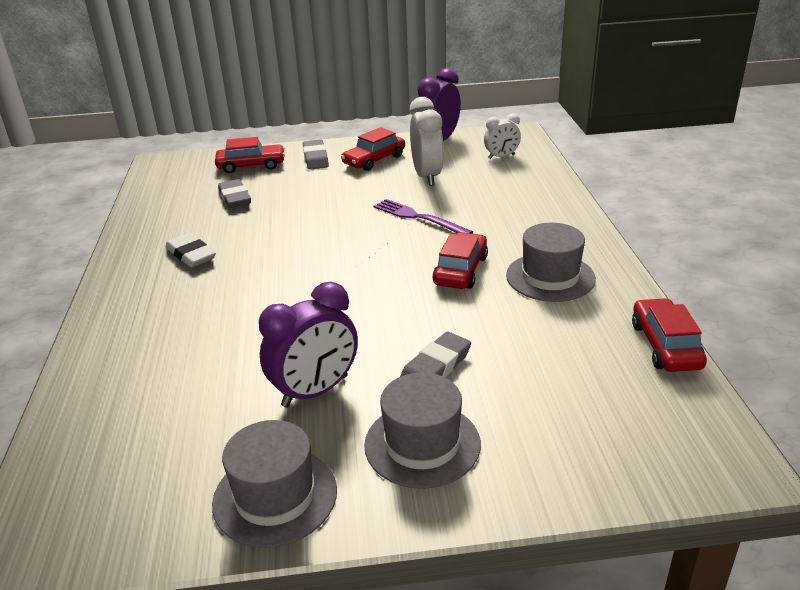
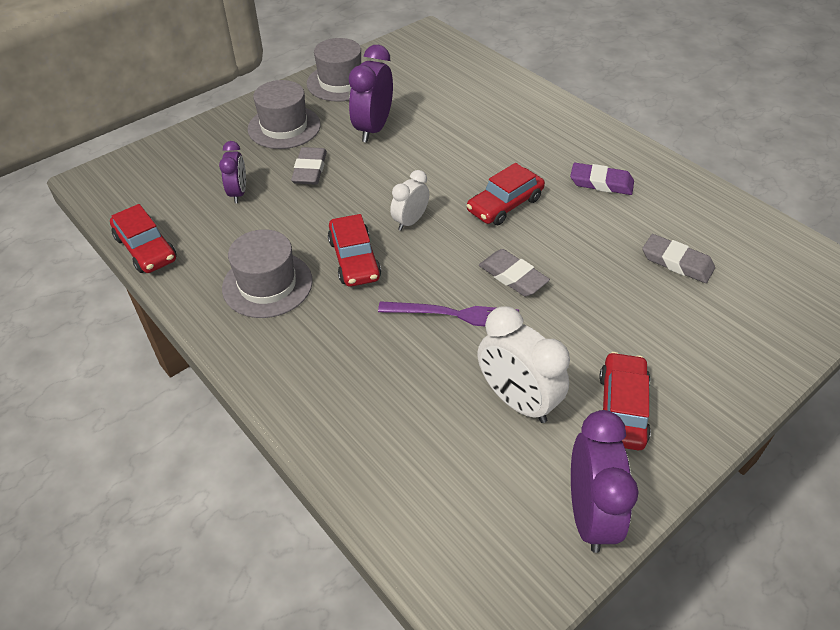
camera: 145 degrees right, 15 degrees up
(191, 255) = (601, 183): white eraser -> purple eraser
(251, 166) = (748, 323): red car -> red car (504, 204)
(315, 158) = (699, 377): grey eraser -> grey eraser (513, 276)
(501, 157) = (457, 507): white clock -> white clock (410, 221)
(536, 370) = (238, 193): none -> purple clock

